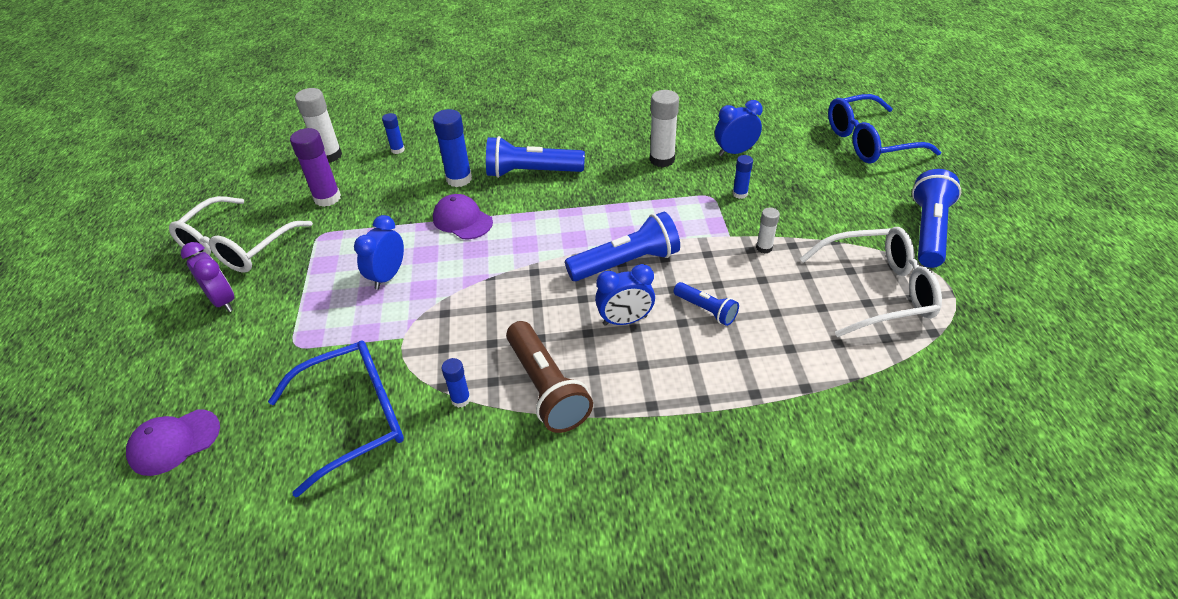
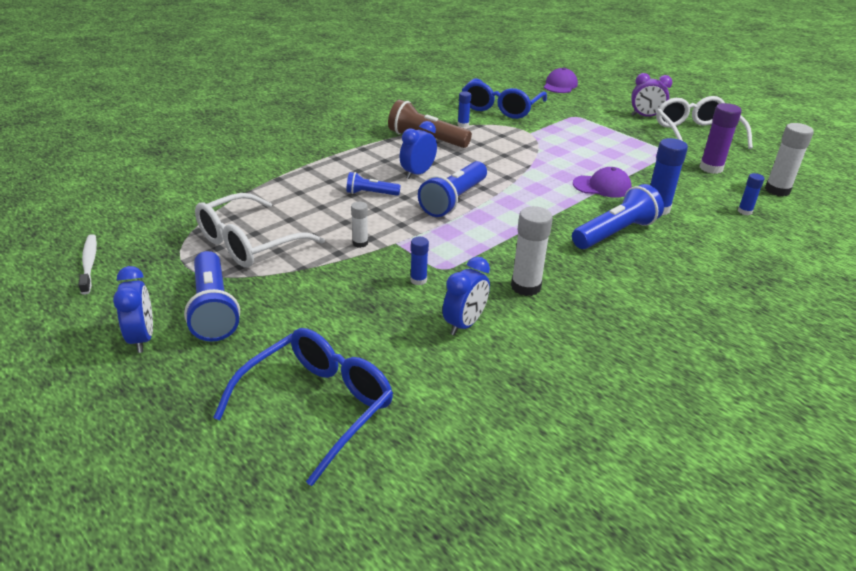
camera: 140 degrees right, 10 degrees down
(388, 276) = (587, 149): blue clock -> blue clock (142, 338)
(1058, 329) = (89, 264): none -> white toothbrush

